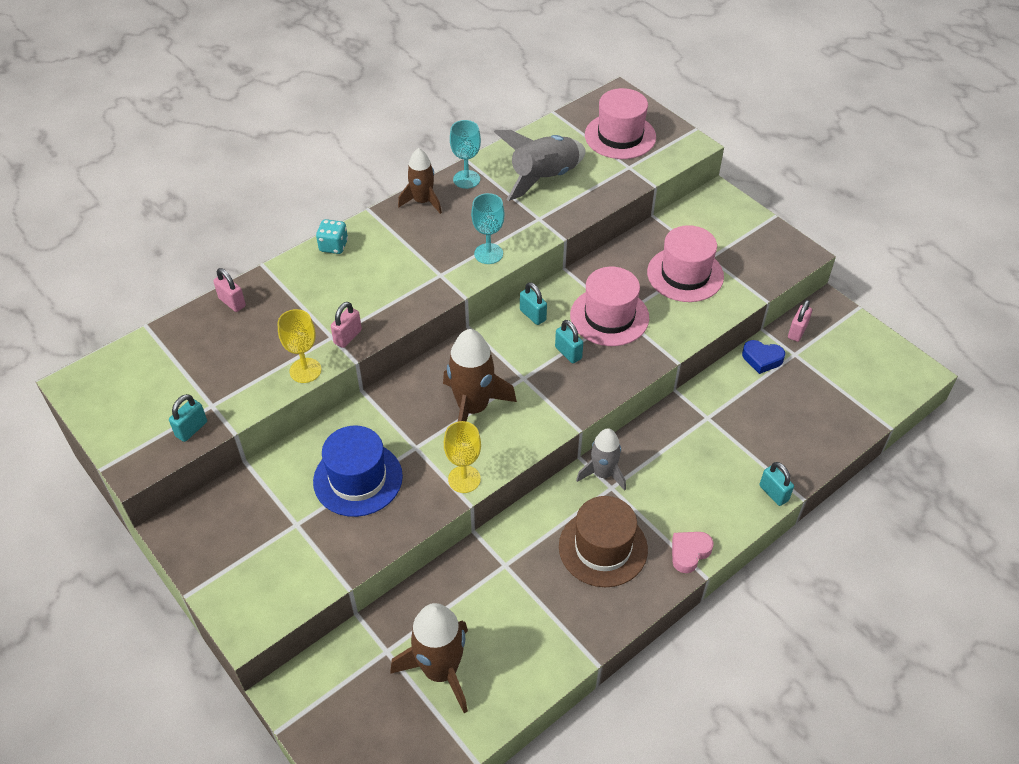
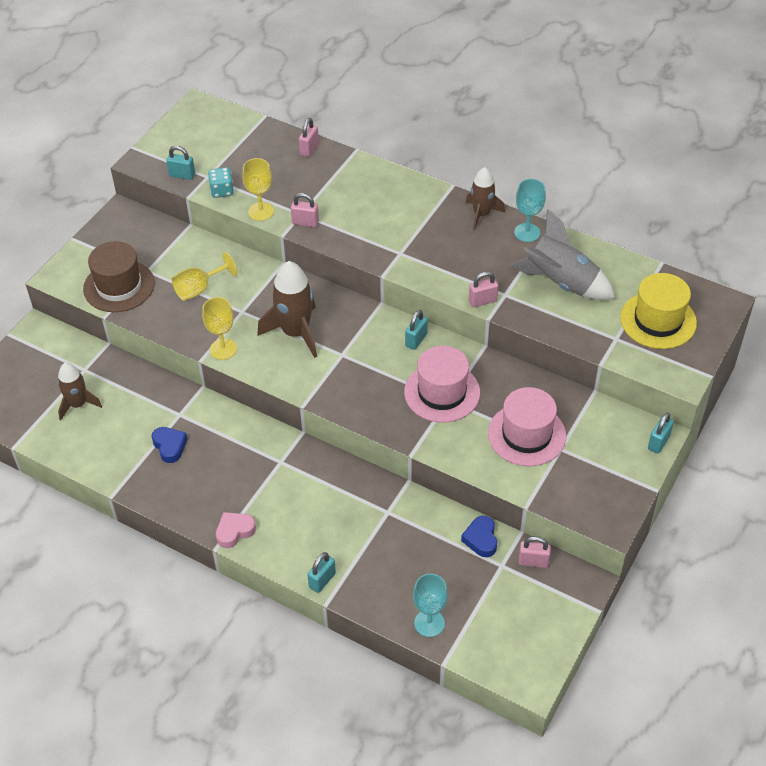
camera: 70 degrees right, 0 degrees up
(333, 246) = (398, 180): turquoise dice -> turquoise dice (222, 191)
(358, 479) = (199, 289): blue hat -> yellow goblet
(440, 670) = (78, 404): brown rocket -> brown rocket, size x0.64
(488, 254) = (441, 275): turquoise goblet -> turquoise goblet (429, 623)
(539, 236) = (482, 301): none -> pink padlock
(548, 586) = (169, 446): none -> blue heart
(568, 353) = (384, 376): turquoise padlock -> turquoise padlock (658, 442)
(603, 474) = (292, 452): grey rocket -> none
(603, 548) = (218, 471): brown hat -> brown hat (119, 286)
(620, 136) = (658, 320): pink hat -> yellow hat
(689, 553) = (234, 531): pink heart -> pink heart turned 60 degrees counterclockwise

